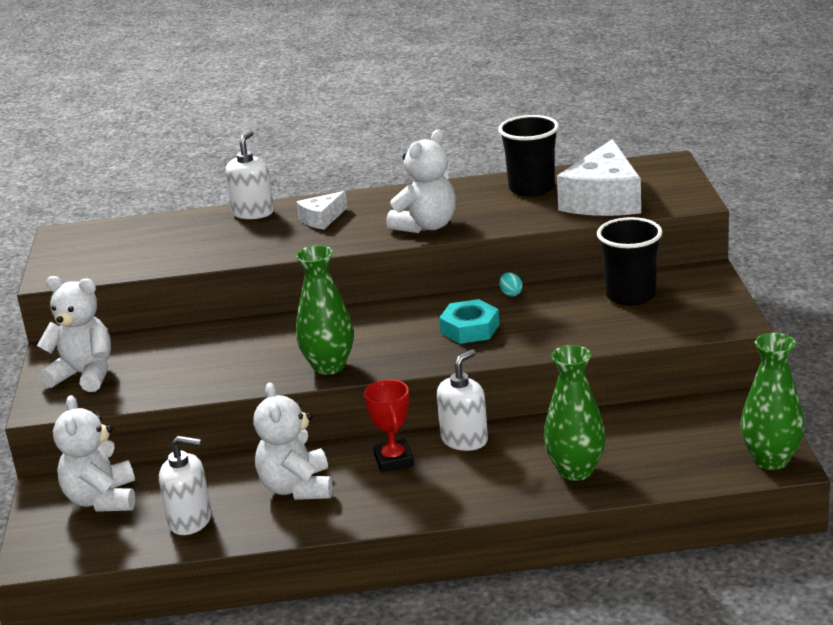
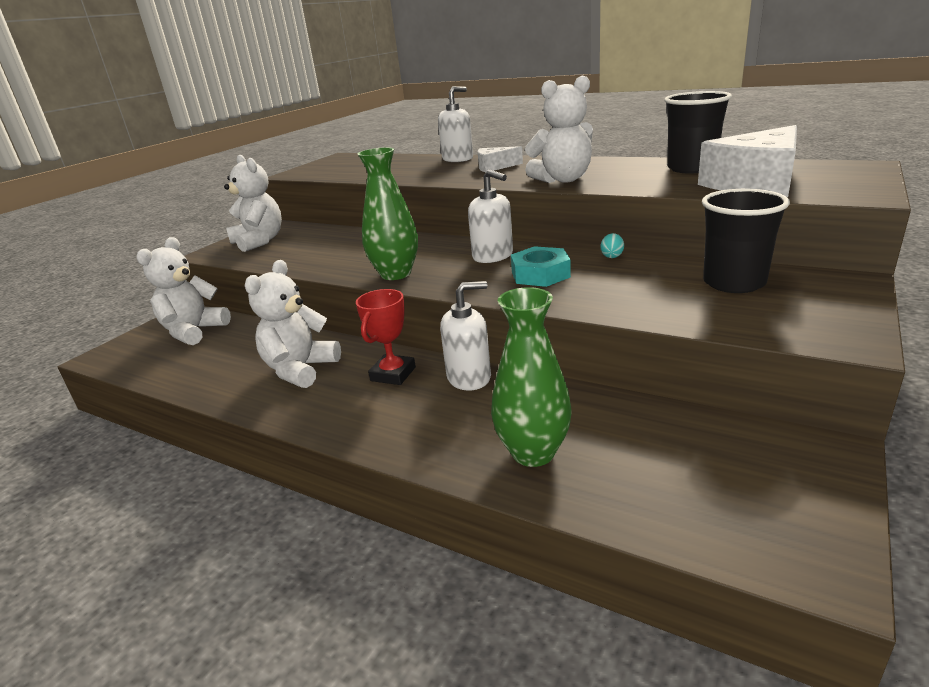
camera: 35 degrees right, 0 degrees up
(190, 520) = (207, 367): white soap dispenser -> white soap dispenser (493, 256)
(771, 460) = (805, 552): green vase -> none

